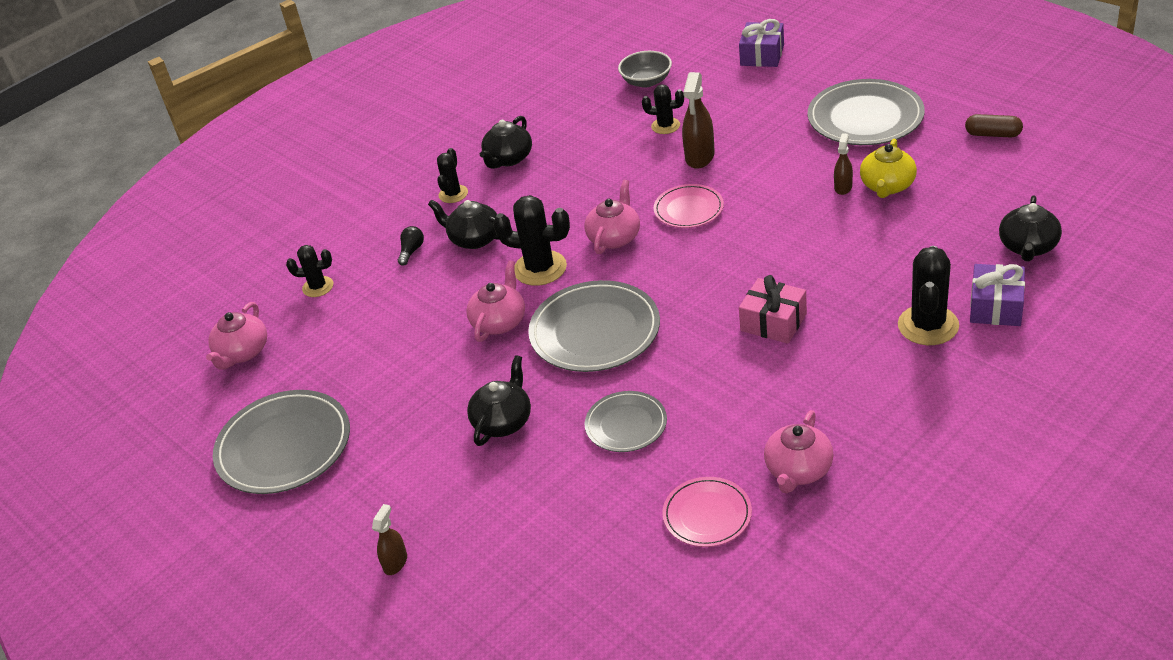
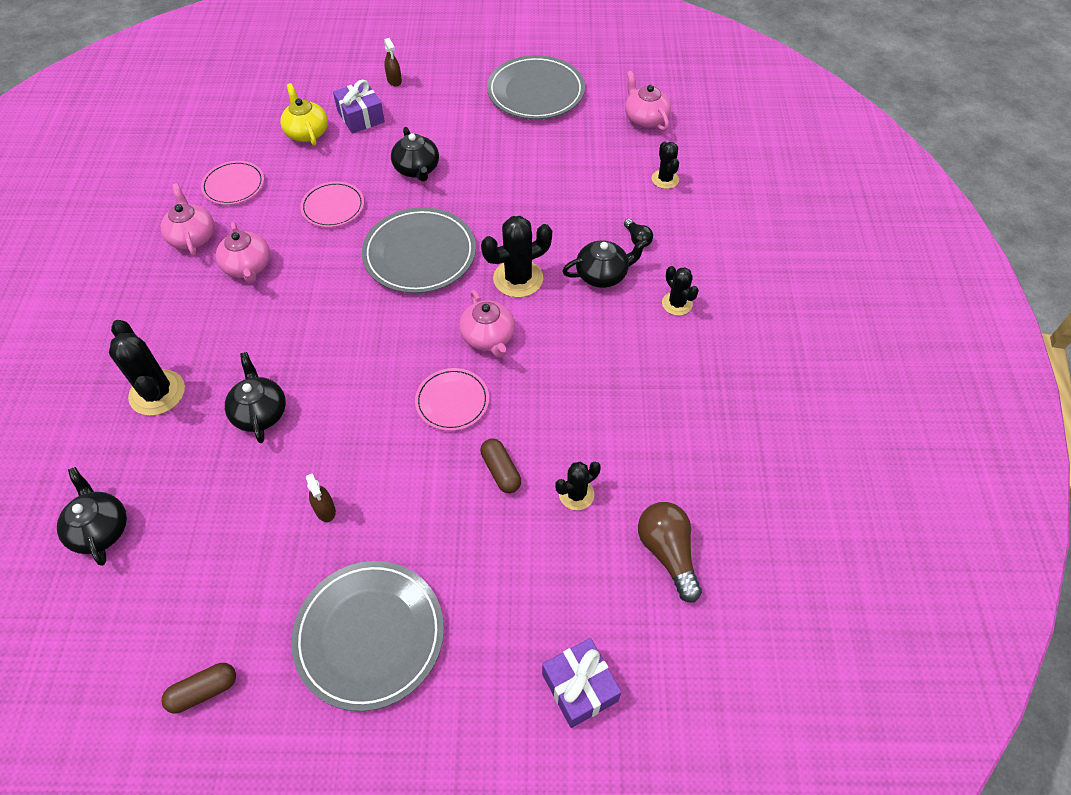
camera: 130 degrees right, 15 degrees up
(318, 287) = (665, 179): black cactus -> black cactus turned 60 degrees counterclockwise
(499, 322) = (498, 225): pink teapot -> pink teapot (248, 267)
(508, 159) = (679, 366): black teapot -> black teapot (260, 412)
(626, 424) = (333, 207): grey plate -> pink plate
(646, 81) = (667, 553): grey bowl -> brown light bulb
(700, 157) = (501, 471): brown spray bottle -> brown capsule
(773, 322) = (287, 331): pink gift -> none
(887, 186) = (280, 536): yellow teapot -> yellow teapot (307, 132)
(996, 307) = (106, 442): purple gift -> purple gift (361, 117)

